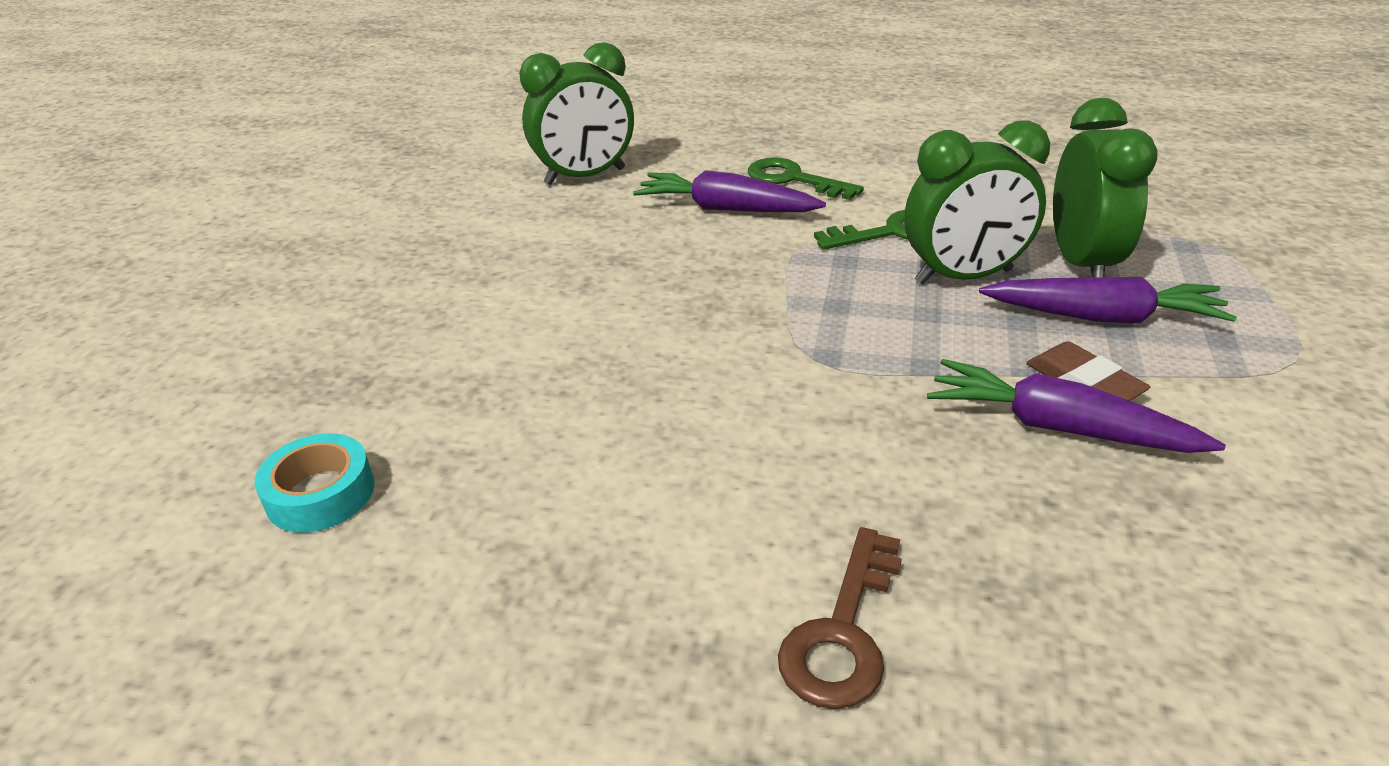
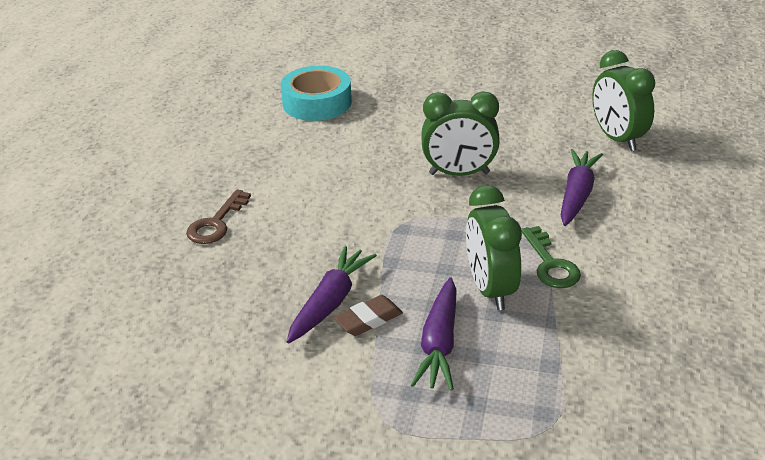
camera: 90 degrees right, 0 degrees up
(320, 494) = (317, 102): turquoise tape -> turquoise tape, size x1.67
(793, 179) = (630, 224): green key -> none
(843, 632) = (216, 223): brown key -> brown key turned 90 degrees counterclockwise
(1082, 263) = (512, 348): green clock -> green clock (459, 173)

